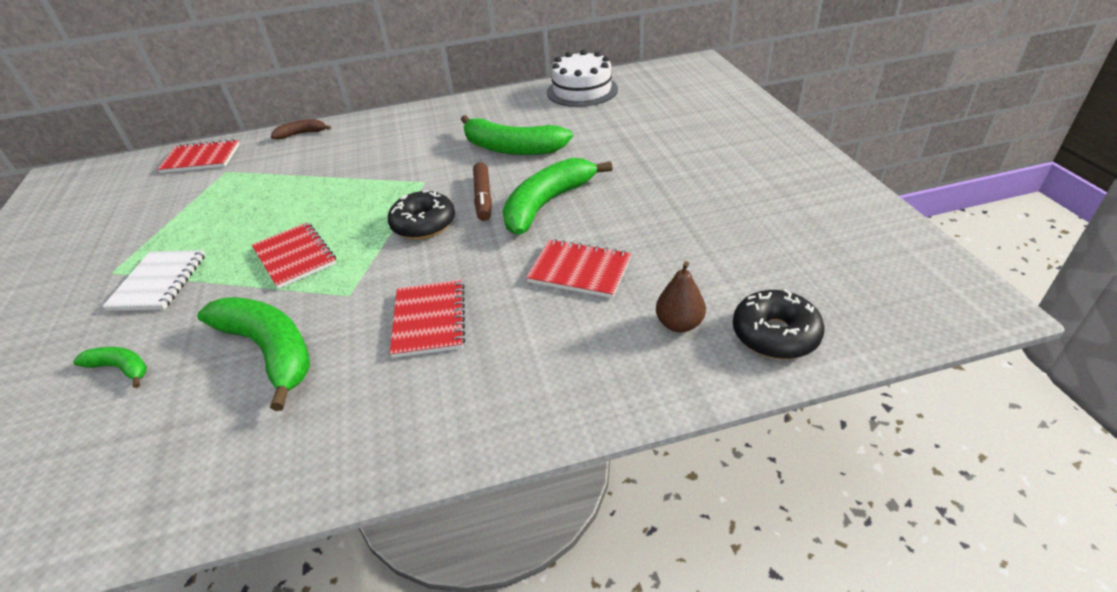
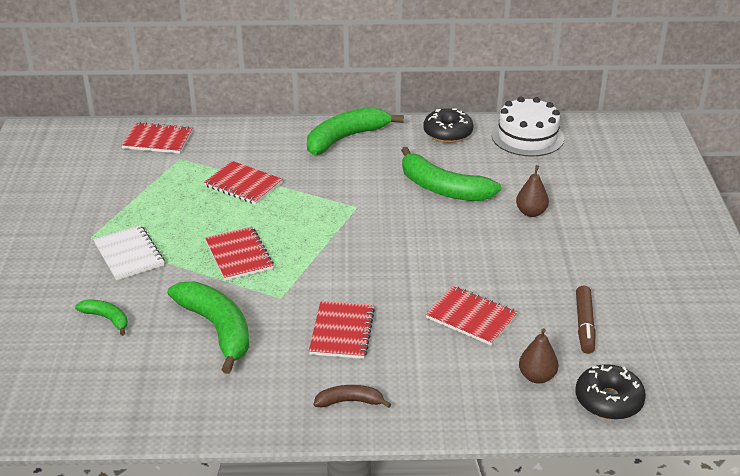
camera: 10 degrees right, 5 degrees down
(158, 282) = (129, 254): white notebook -> white notebook turned 45 degrees counterclockwise
(297, 183) = (243, 184): none -> red notebook
(302, 134) = (250, 131): brown banana -> brown banana (350, 401)
(424, 224) = (350, 248): black donut -> black donut (447, 133)
(483, 197) = (406, 234): brown marker -> brown marker (584, 325)
(547, 204) = (460, 252): green banana -> green banana (346, 138)
(608, 153) = (531, 212): none -> brown pear

